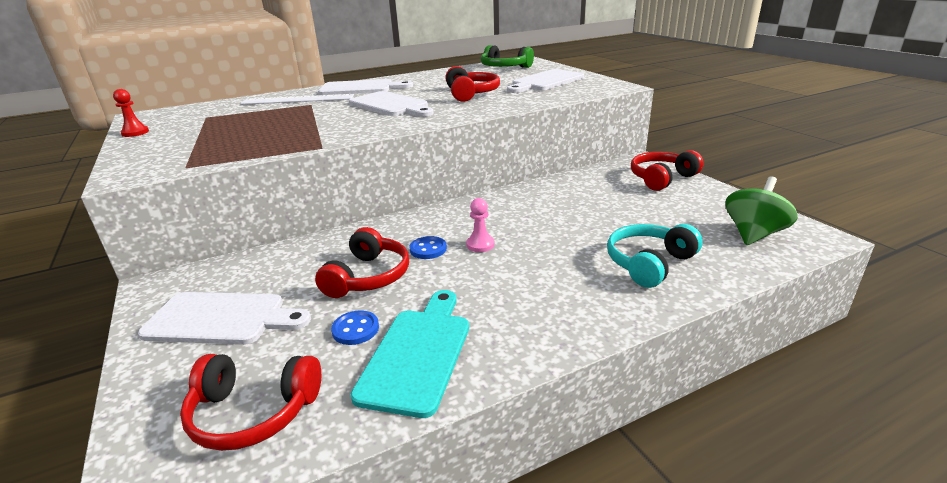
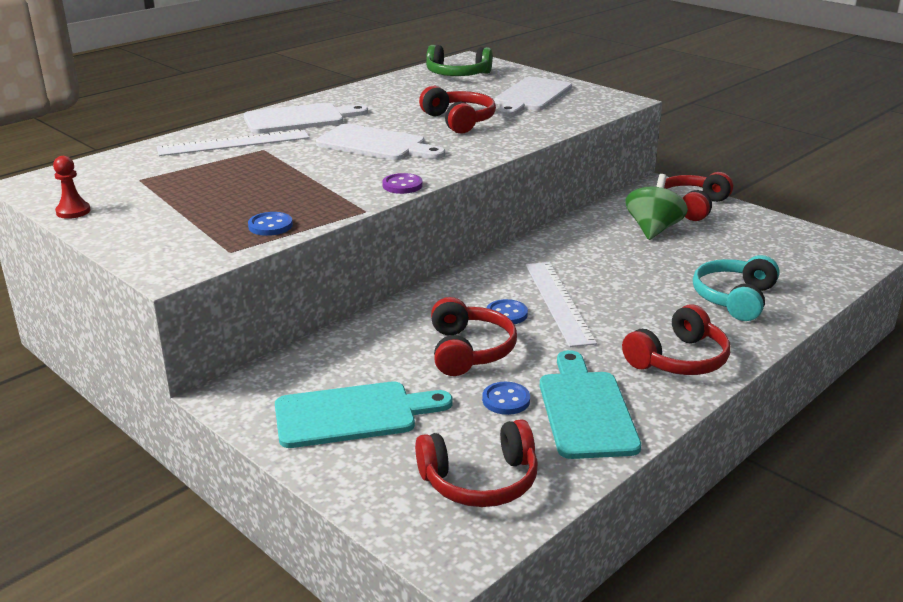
camera: 20 degrees left, 0 degrees up
(221, 319) = (353, 414): white cutting board -> turquoise cutting board
(240, 152) = (270, 226): none -> blue button
(373, 132) = (402, 185): none -> purple button
(480, 245) = (558, 302): pink pawn -> white ruler
(550, 316) = (678, 359): none -> red headphones
(753, 234) = (810, 258): green spinning top -> green spinning top (653, 230)

